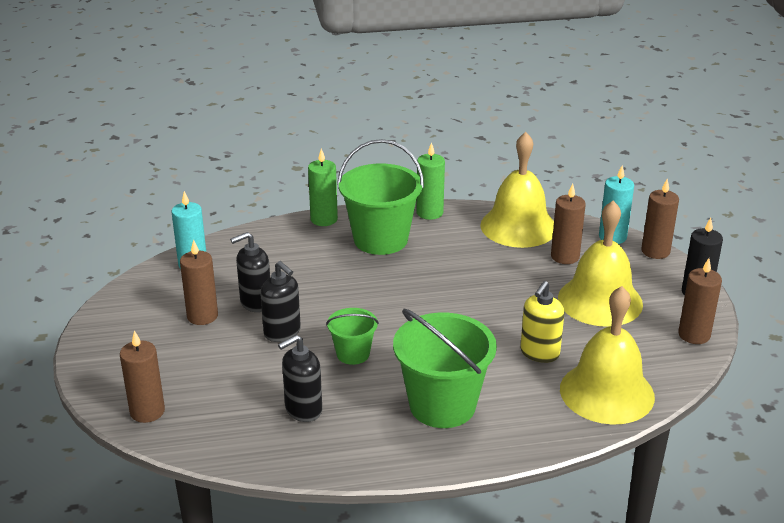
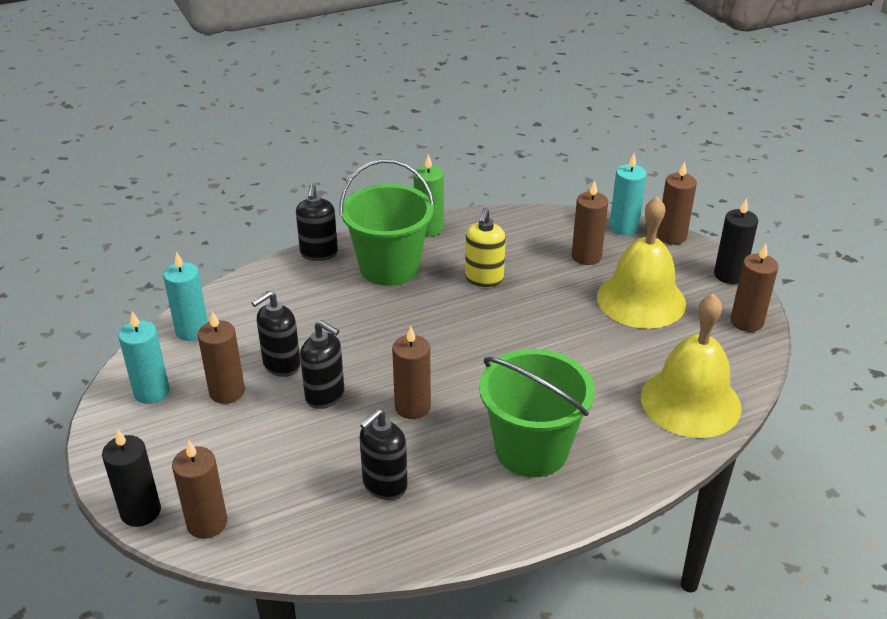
camera: 15 degrees left, 5 degrees up
(99, 393) = (140, 511): none -> black candle
(142, 306) = (151, 392): none -> turquoise candle
(324, 219) = (319, 253): green candle -> black soap dispenser
(353, 354) = (412, 407): green bucket -> brown candle
(518, 226) = (526, 230): yellow bell -> none
(539, 353) = (606, 370): yellow soap dispenser -> yellow soap dispenser (484, 279)

